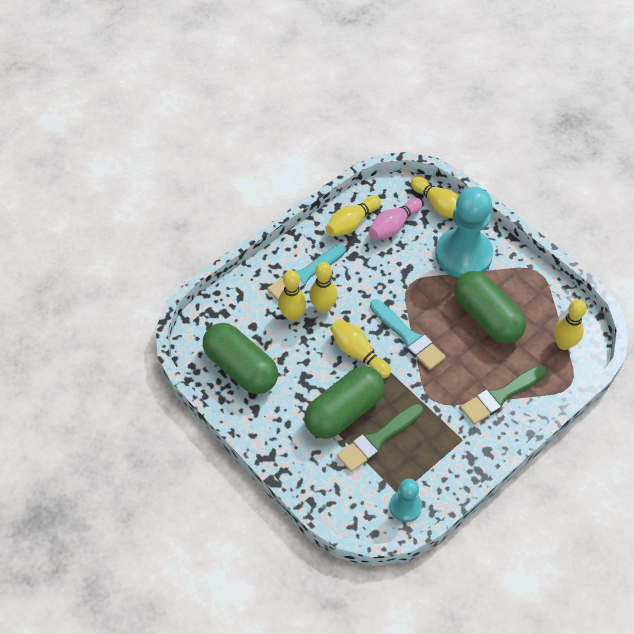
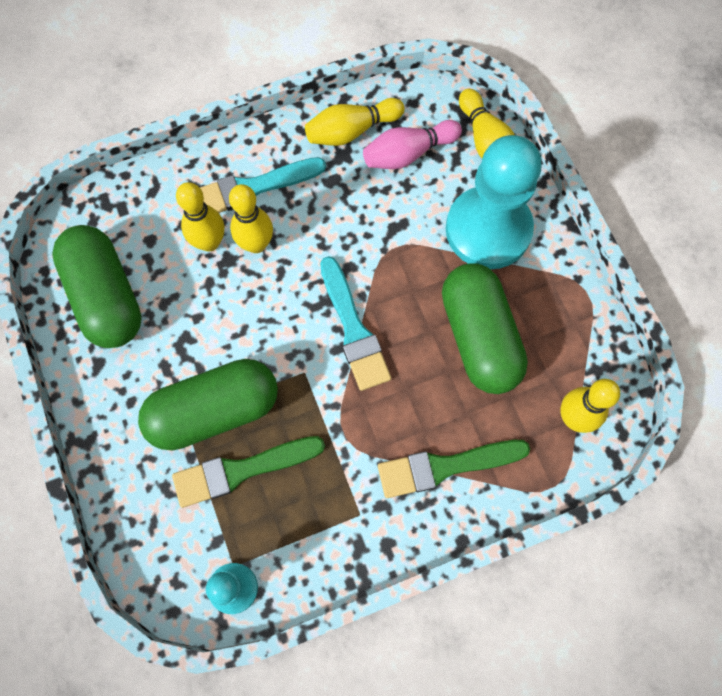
camera: 20 degrees right, 15 degrees up
(358, 353) = (273, 330): yellow bowling pin -> none

